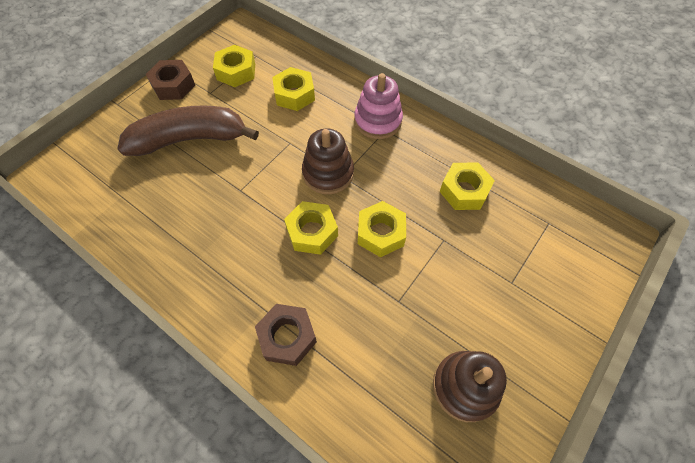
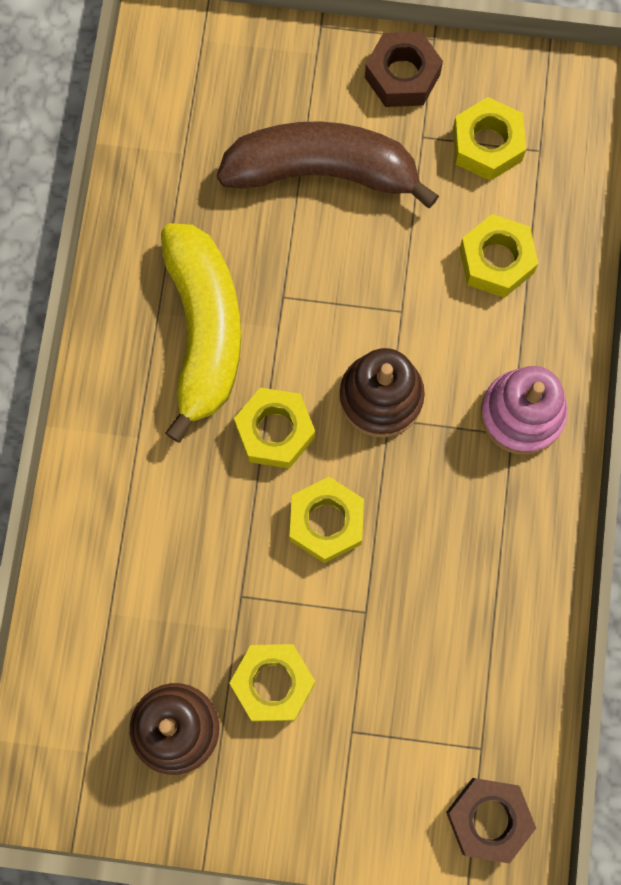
camera: 60 degrees right, 15 degrees up
(190, 139) = (323, 172): brown banana -> brown banana turned 45 degrees counterclockwise
(228, 238) = (204, 331): none -> yellow banana
(287, 337) = (120, 487): brown nut -> brown nut (488, 819)
(464, 191) = (466, 604): yellow nut -> yellow nut (273, 683)

